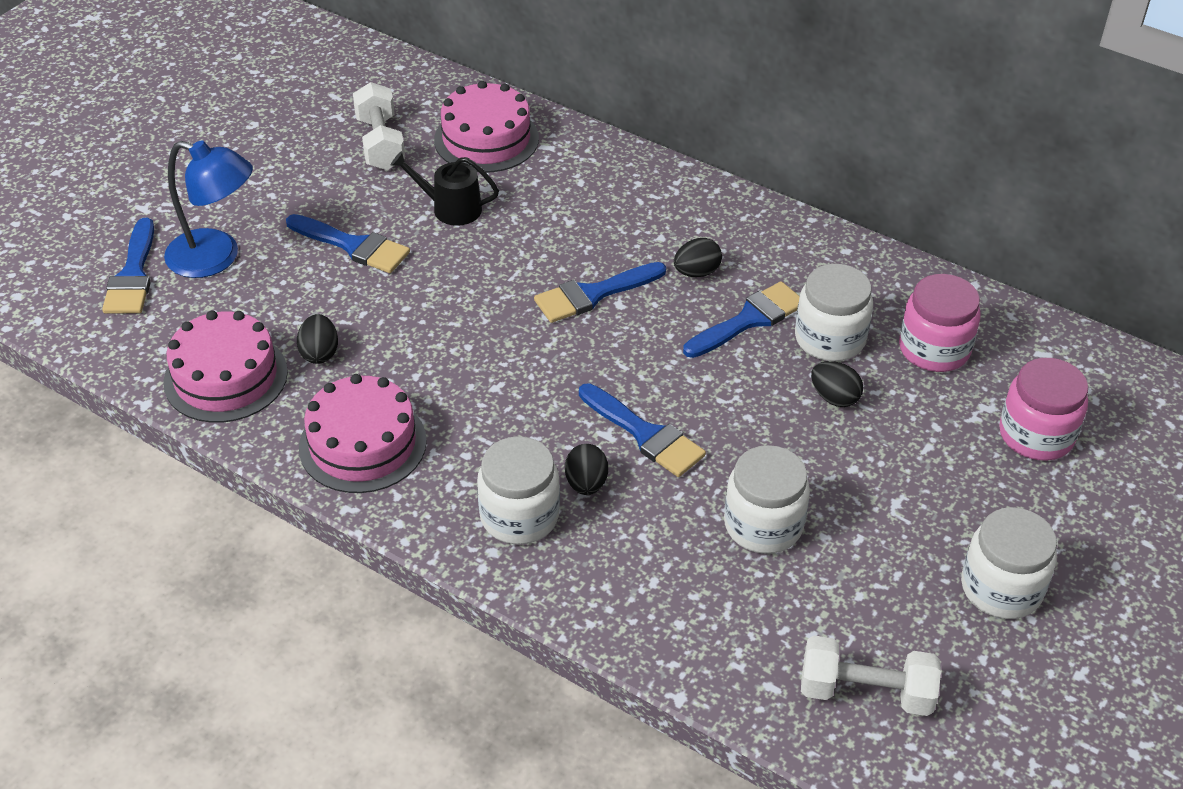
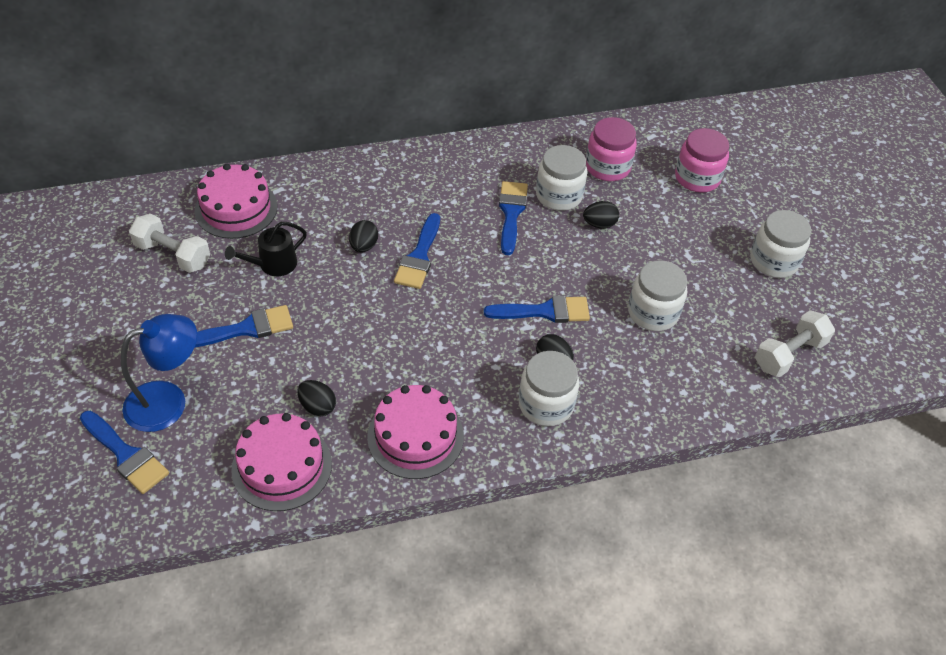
camera: 50 degrees left, 5 degrees up
(696, 272) = (453, 206): black egg -> black egg (363, 246)

